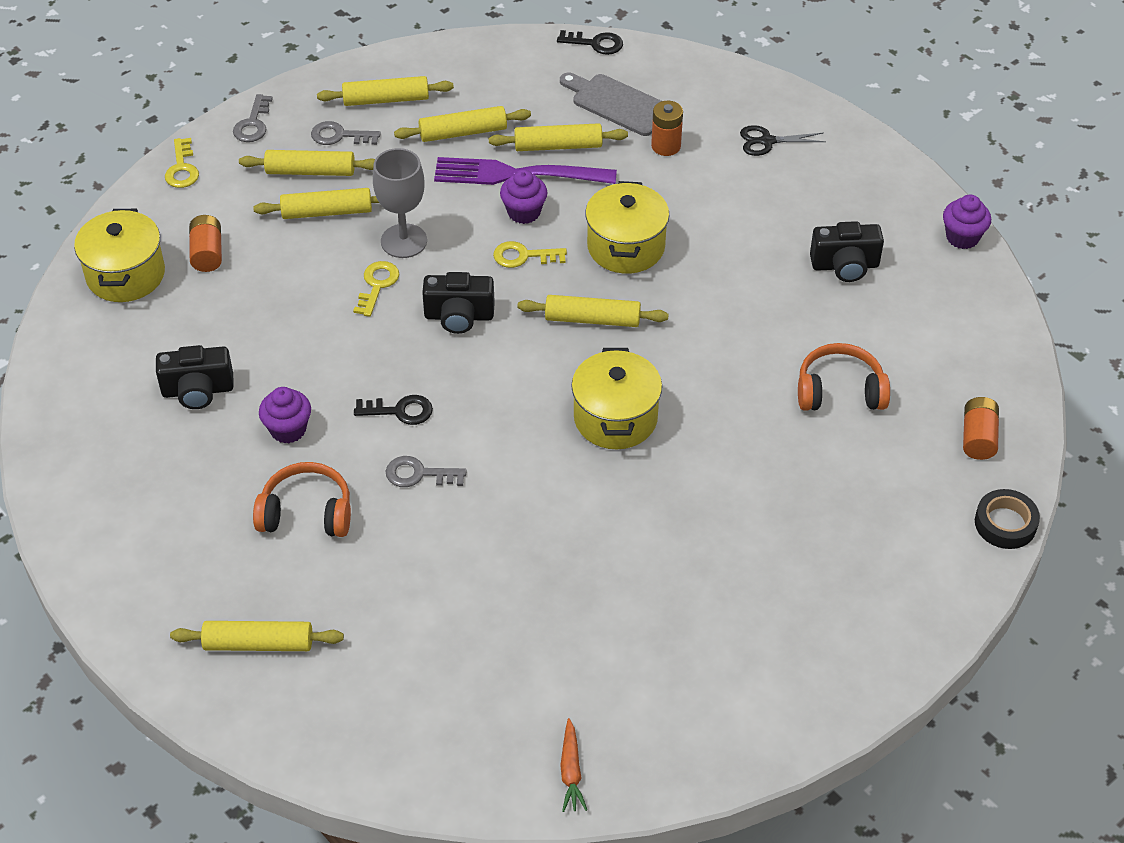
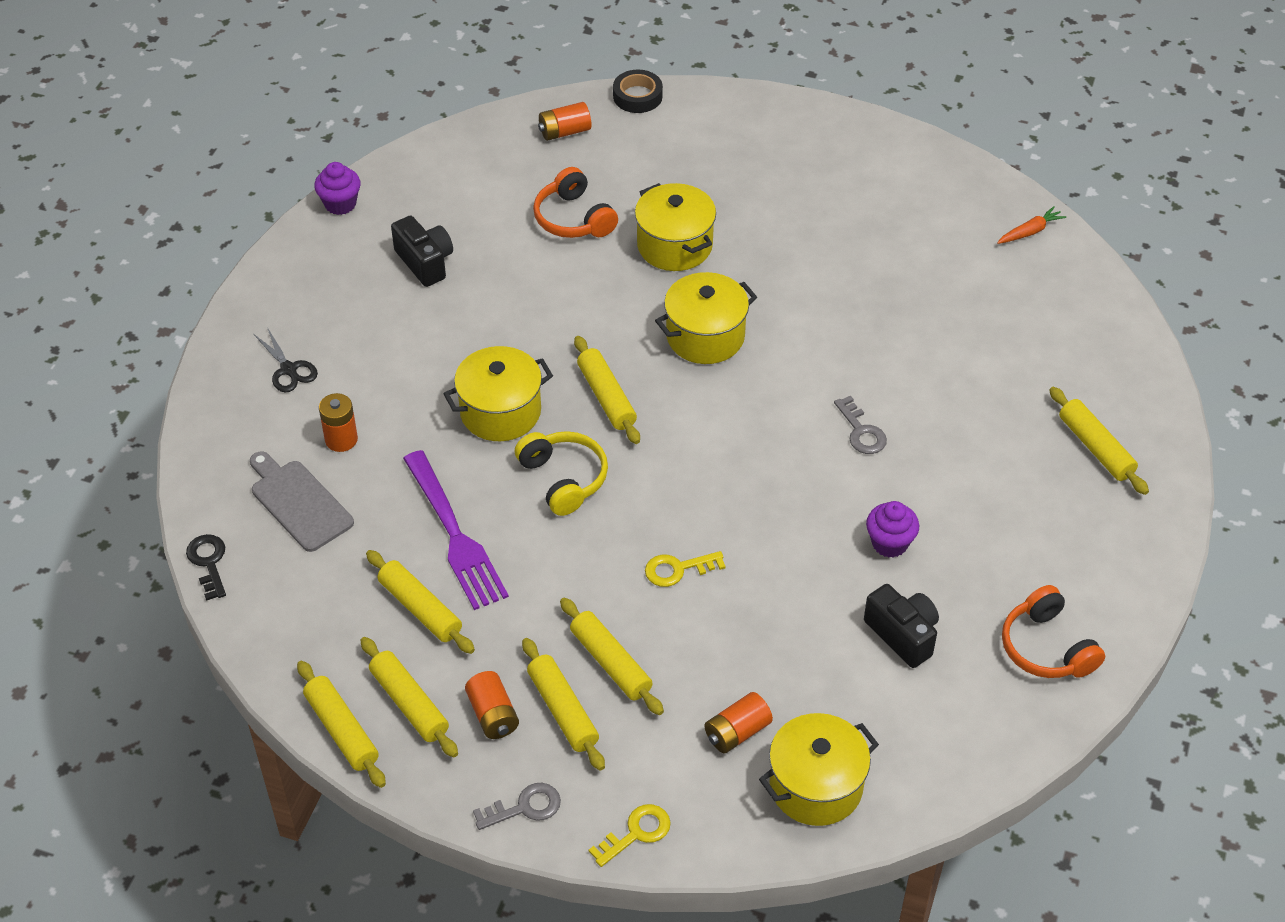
camera: 120 degrees left, 0 degrees up
(306, 513) = (959, 483): orange headphones -> orange headphones (1046, 647)
(339, 136) = (493, 715): grey key -> orange battery
(400, 411) = (808, 477): black key -> none
(404, 241) = (607, 578): grey goblet -> none
(459, 316) = (671, 489): black camera -> none
(523, 256) = (563, 479): yellow key -> yellow headphones
(524, 212) = (505, 505): purple cupcake -> none
(558, 146) = (392, 521): yellow rolling pin -> yellow rolling pin (341, 730)
(617, 104) = (299, 503): grey cutting board -> grey cutting board turned 135 degrees clockwise
(752, 450) = (674, 245): none -> yellow pot

